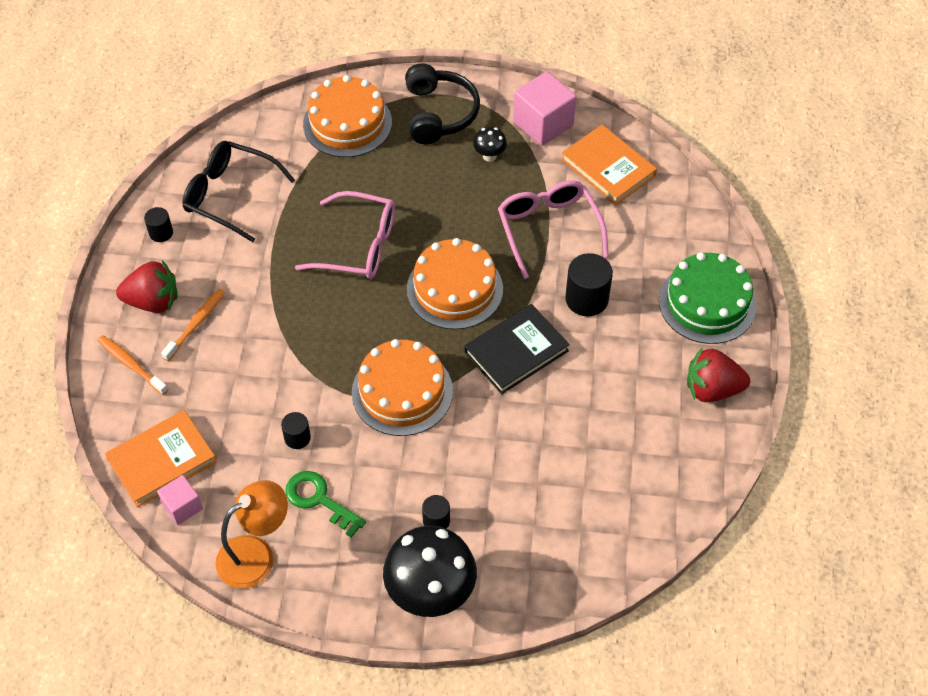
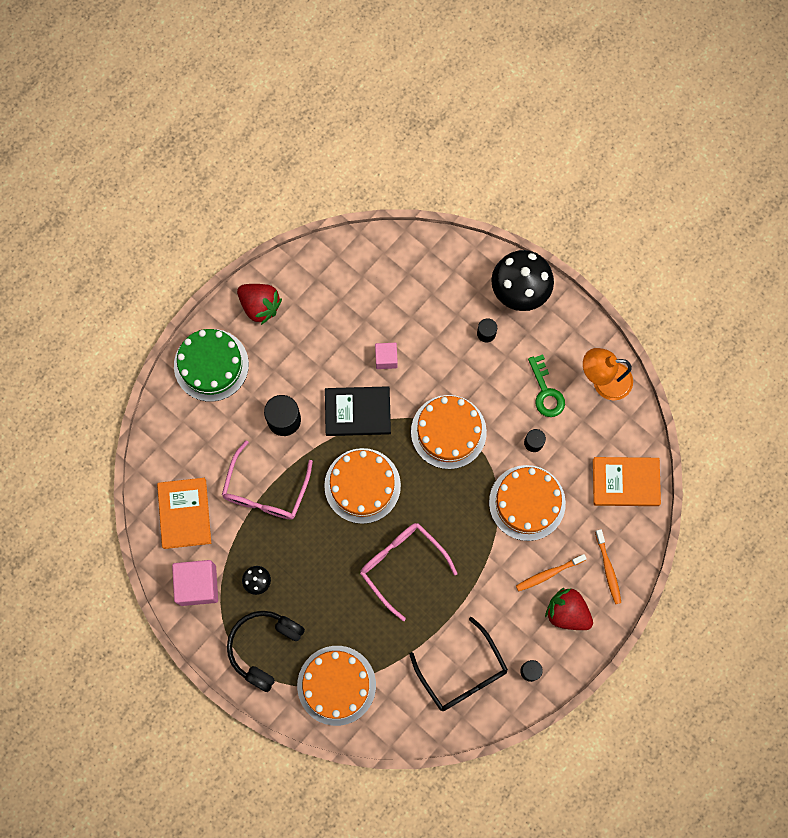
camera: 145 degrees left, 20 degrees up
(182, 506) = (629, 441): pink cube -> pink cube (386, 358)
(264, 375) = (527, 502): none -> orange cake

